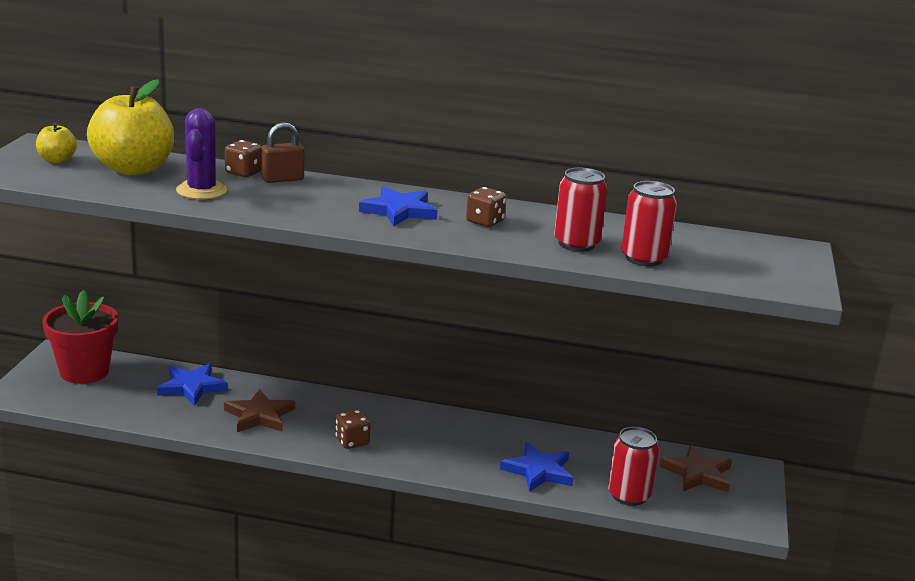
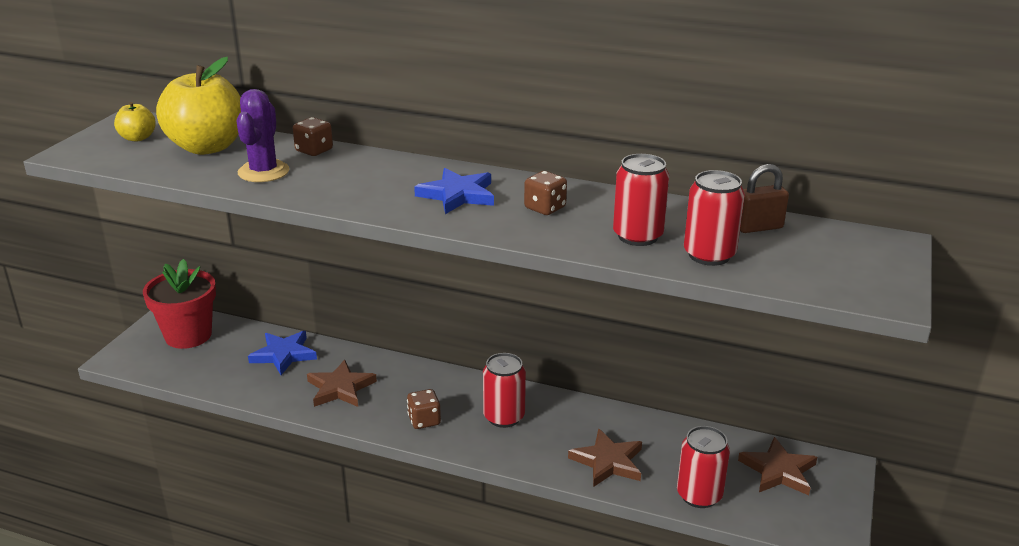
camera: 10 degrees right, 5 degrees up
(282, 179) = (350, 158): brown padlock -> brown padlock (758, 227)
(430, 436) = (504, 417): none -> red can
(538, 471) = (608, 461): blue star -> brown star

